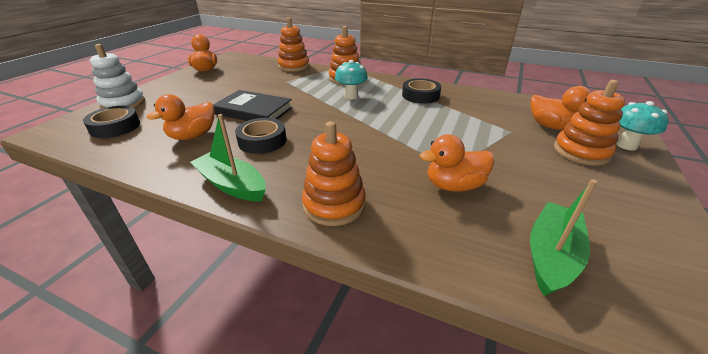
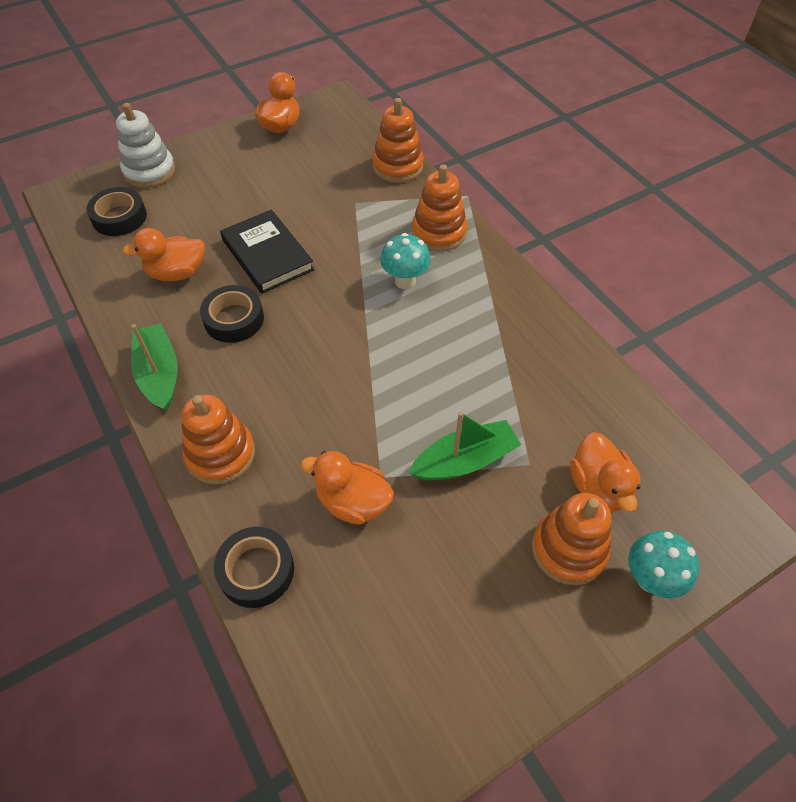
camera: 35 degrees right, 20 degrees up
(420, 95) = (499, 326): black tape -> black tape (256, 570)
(551, 255) = (339, 633): green boat -> green boat (465, 460)

